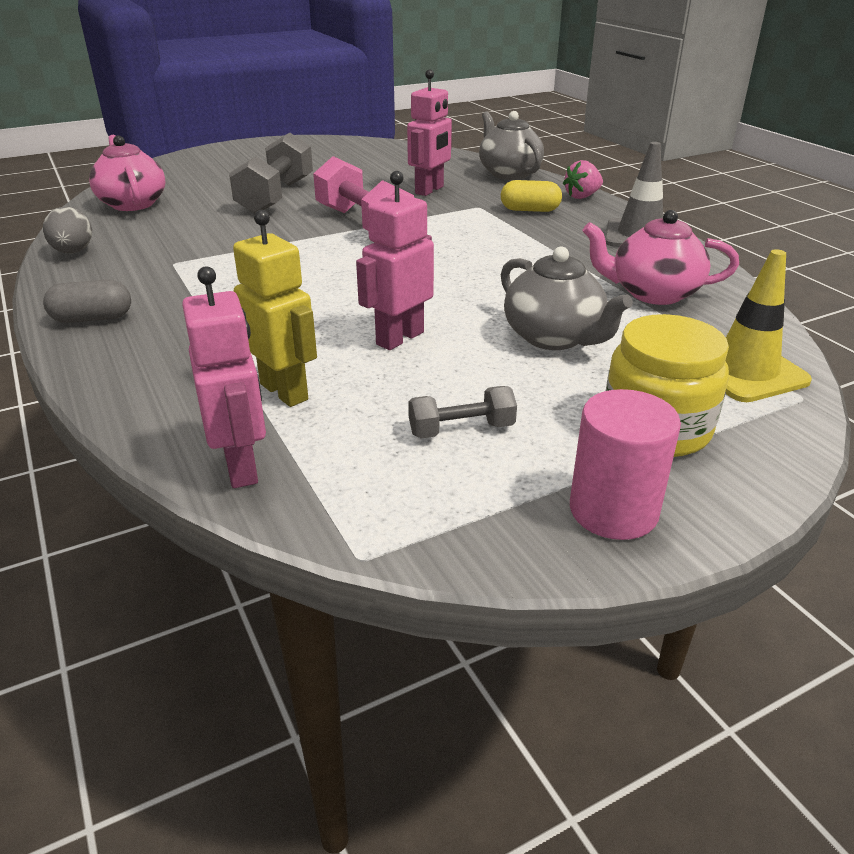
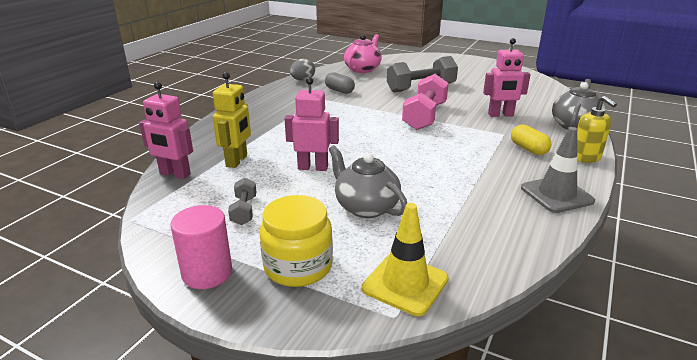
camera: 55 degrees right, 5 degrees down
(92, 318) = (254, 106): grey capsule -> grey capsule (339, 91)
(242, 466) = (174, 174): pink robot -> pink robot turned 75 degrees clockwise
(461, 430) = (244, 210): grey dumbbell -> grey dumbbell turned 45 degrees clockwise
(554, 338) = (366, 207): grey teapot -> grey teapot turned 120 degrees clockwise
(582, 196) = (586, 157): pink strawberry -> yellow soap dispenser
(652, 293) = (471, 222): pink teapot -> none

